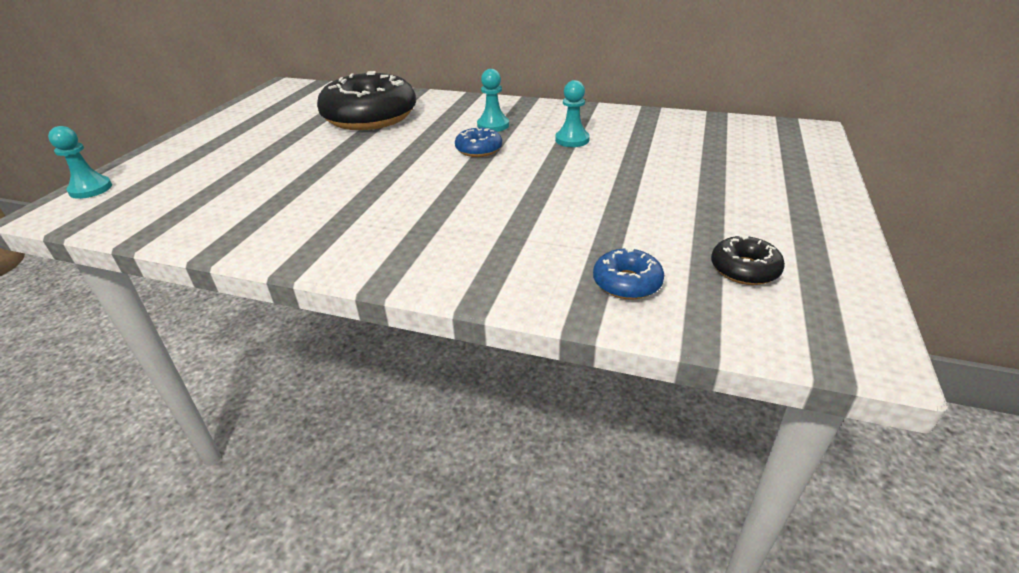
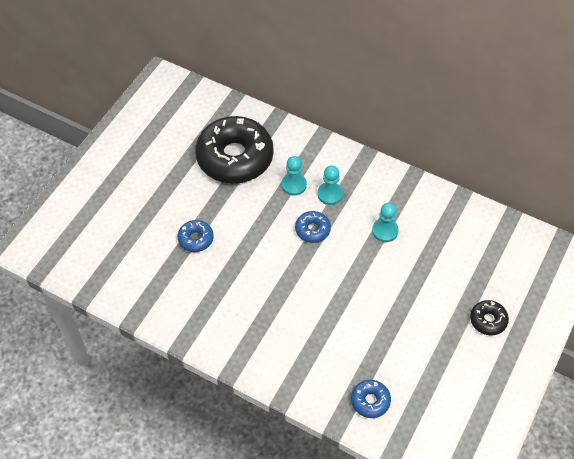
camera: 10 degrees right, 20 degrees up
(91, 189) = (41, 225): turquoise pawn -> turquoise pawn (294, 185)
(319, 173) = (196, 239): none -> blue donut
(744, 269) = (441, 404): black donut -> black donut (488, 320)

